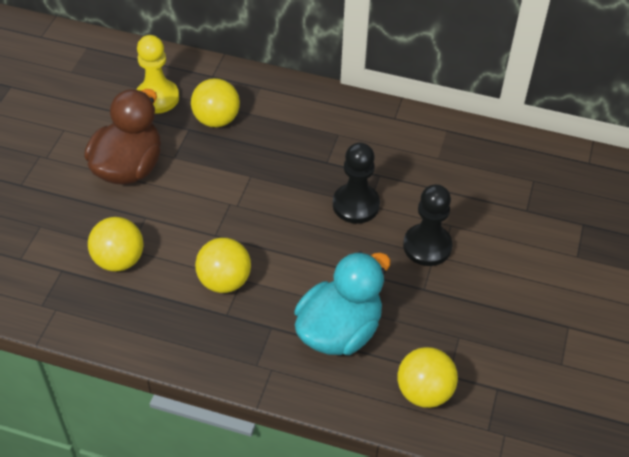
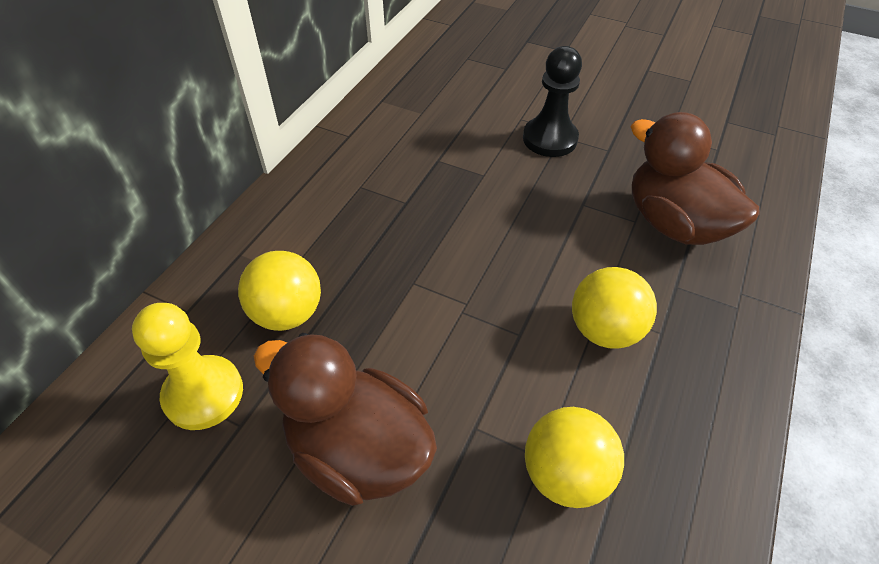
camera: 80 degrees left, 0 degrees up
(339, 331) = (674, 223): turquoise duck -> brown duck
(356, 205) = (482, 185): black pawn -> none
(424, 392) = (743, 169): yellow ball -> none

